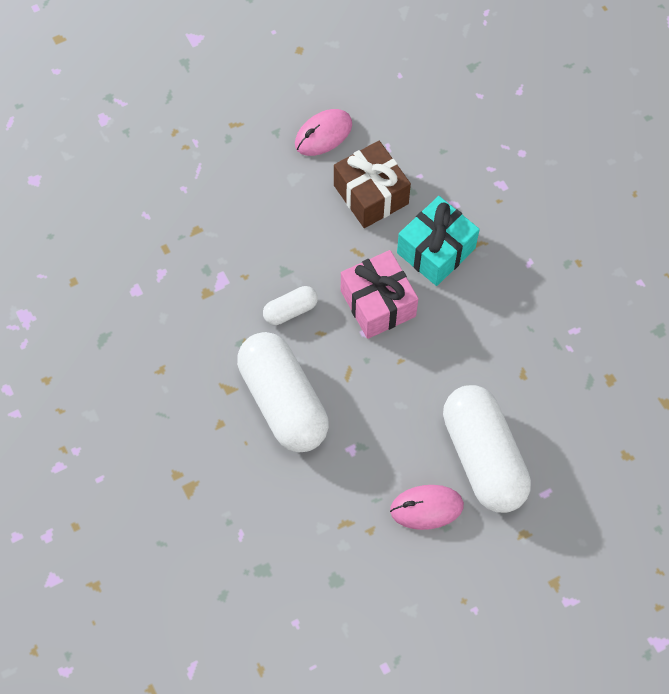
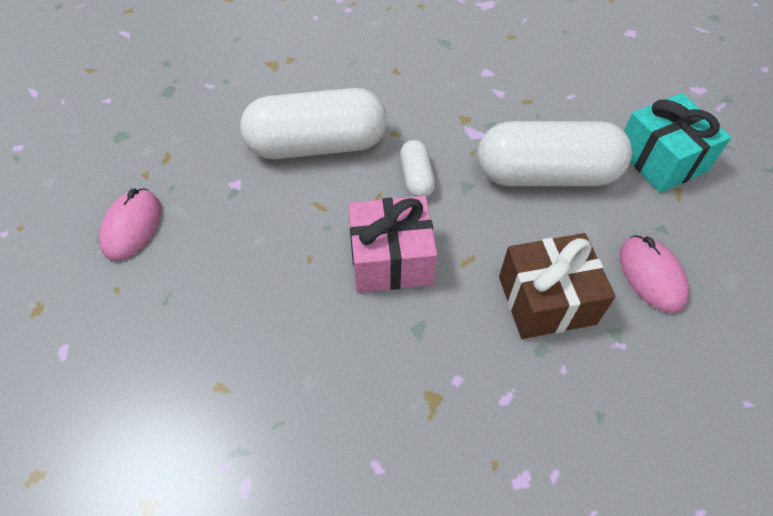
camera: 110 degrees right, 10 degrees down
(436, 250) = (440, 347): turquoise gift -> turquoise gift (661, 159)
(483, 457) = (148, 300): white capsule -> white capsule (546, 175)

